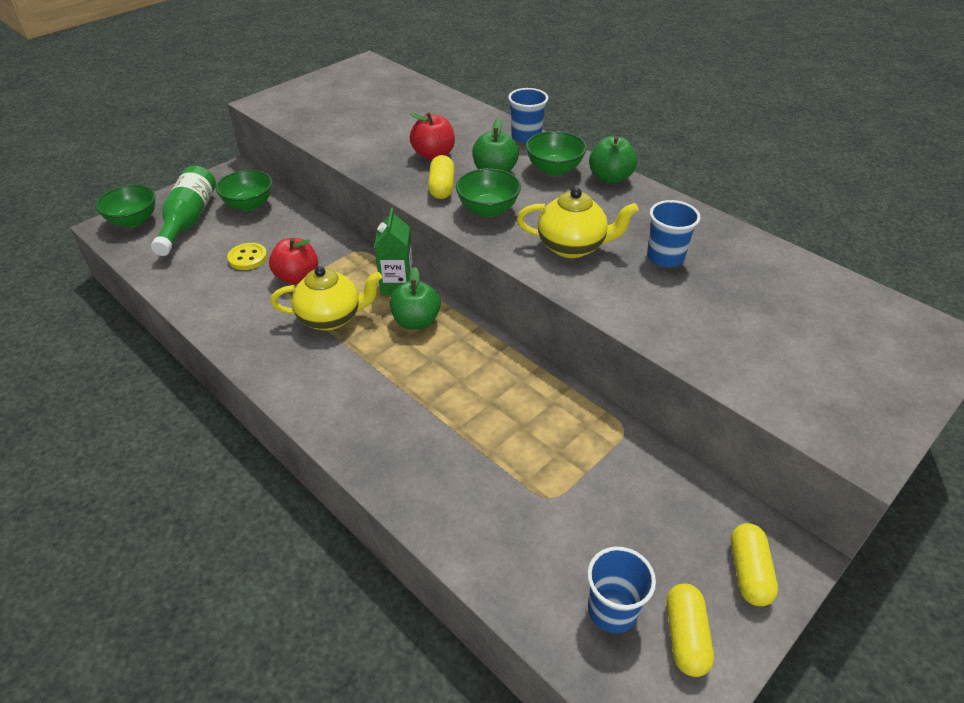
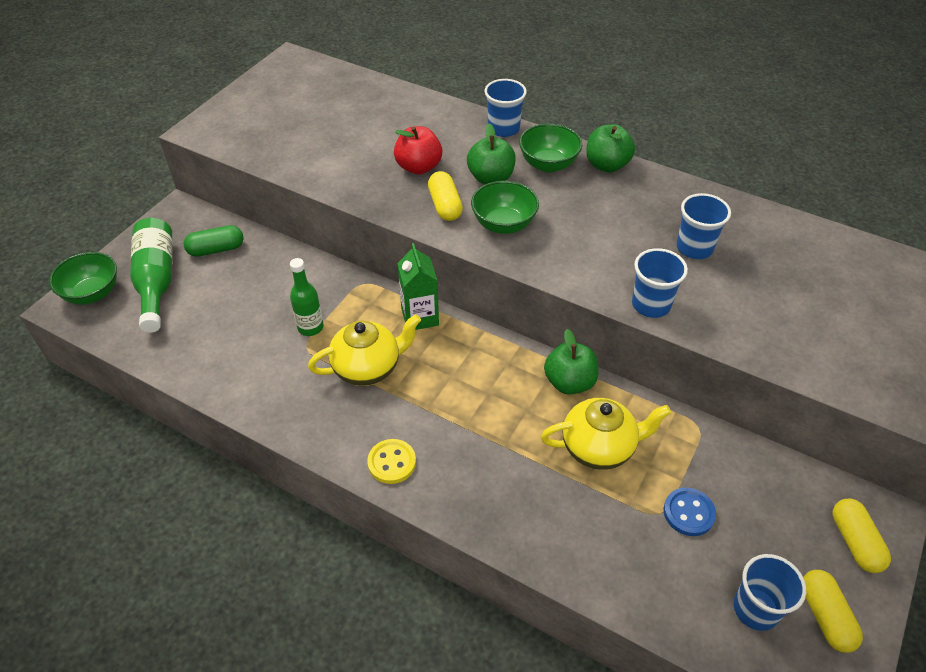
camera: 15 degrees left, 5 degrees up
(248, 258) = (246, 315): yellow button -> yellow button (391, 462)
(249, 205) = (216, 249): green bowl -> green capsule
(297, 277) = (310, 327): red apple -> green bottle
(416, 321) = (456, 354): green apple -> green apple (569, 382)
(572, 246) = (604, 252): yellow teapot -> yellow teapot (599, 447)
(580, 504) = (688, 513): none -> blue button
(598, 297) = (651, 304): none -> blue cup

